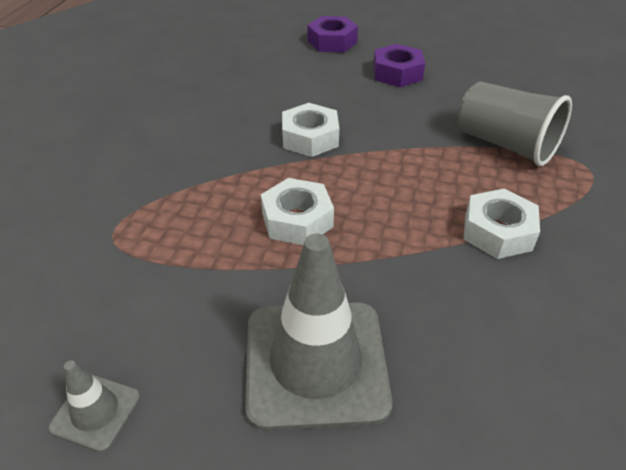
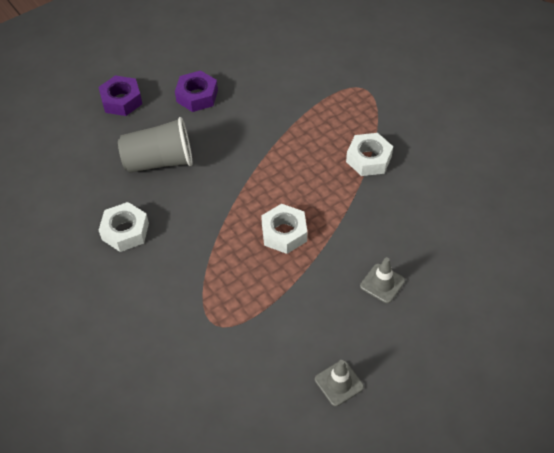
camera: 50 degrees left, 10 degrees up
(310, 138) = (218, 182): white nut -> white nut (125, 231)
(316, 363) = (382, 283): grey traffic cone -> grey traffic cone, size x0.47
(505, 144) = (313, 103): grey cup -> grey cup (159, 161)

